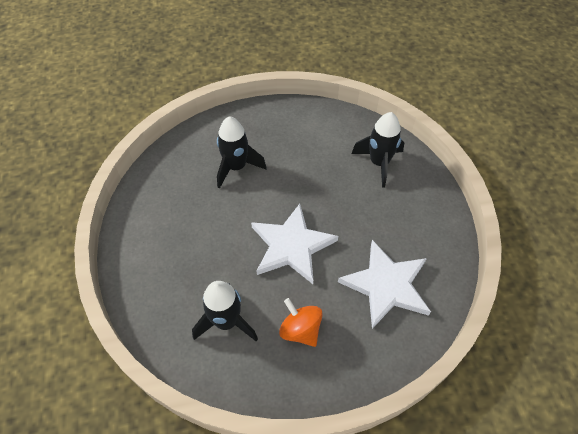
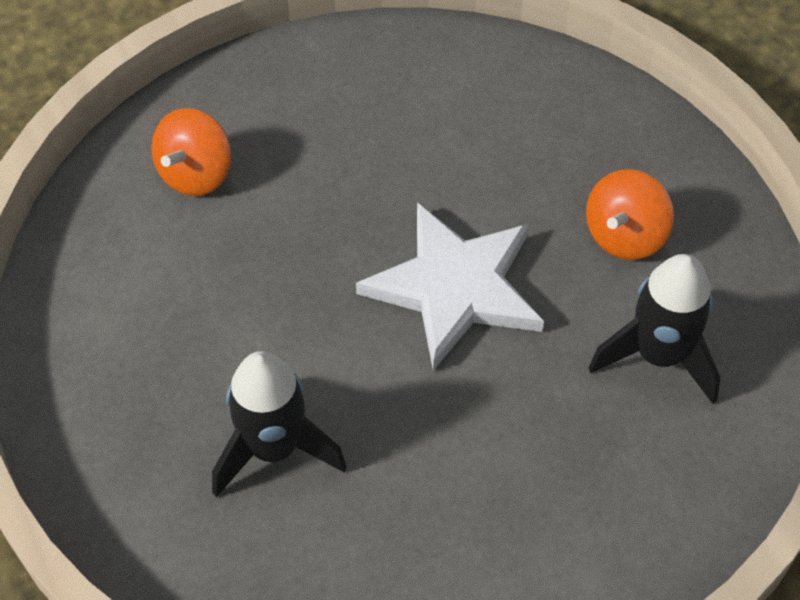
camera: 105 degrees left, 0 degrees up
(379, 163) = (196, 174): black rocket -> orange spinning top
(386, 285) = (487, 125): white star -> none

